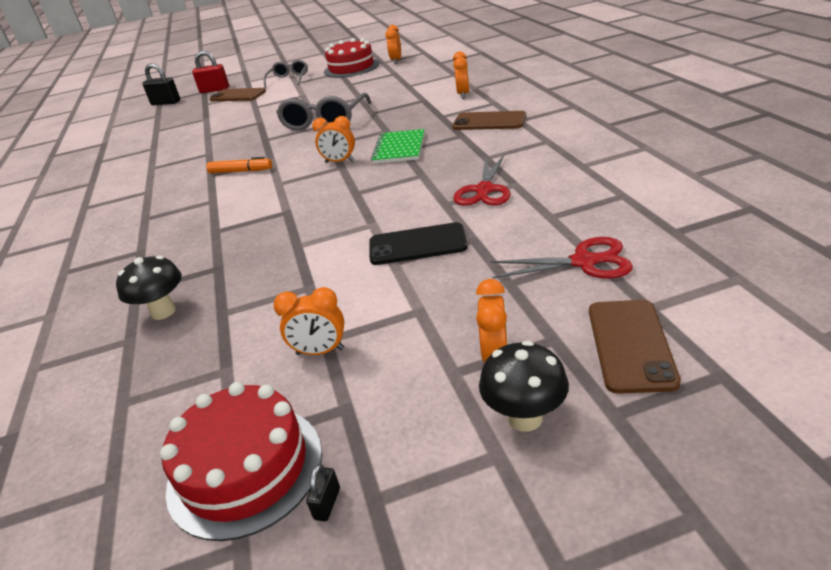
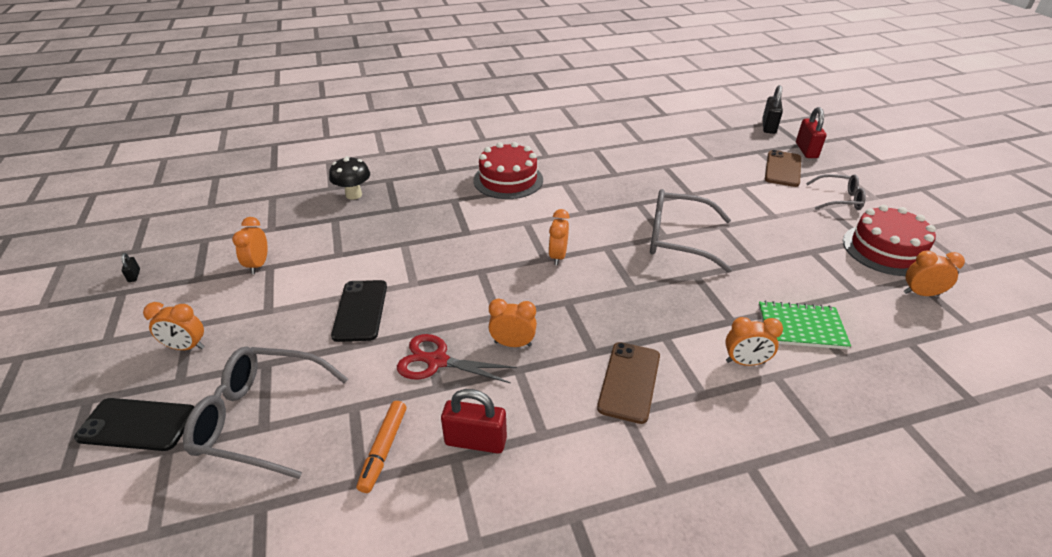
camera: 85 degrees right, 5 degrees up
(241, 171) = (563, 198): orange marker -> orange marker (383, 449)
(245, 469) = (183, 246): red cake -> red cake (508, 180)
(327, 503) = (134, 276): black padlock -> black padlock turned 60 degrees clockwise
(399, 148) = (574, 299): green notebook -> green notebook (801, 327)
(457, 163) = (513, 344): none -> orange clock
(525, 418) = (122, 355): black mushroom -> none
(564, 161) = (475, 441): none -> red padlock
(584, 262) = (260, 418): red scissors -> grey glasses
(630, 345) = (137, 424): brown phone -> black phone

